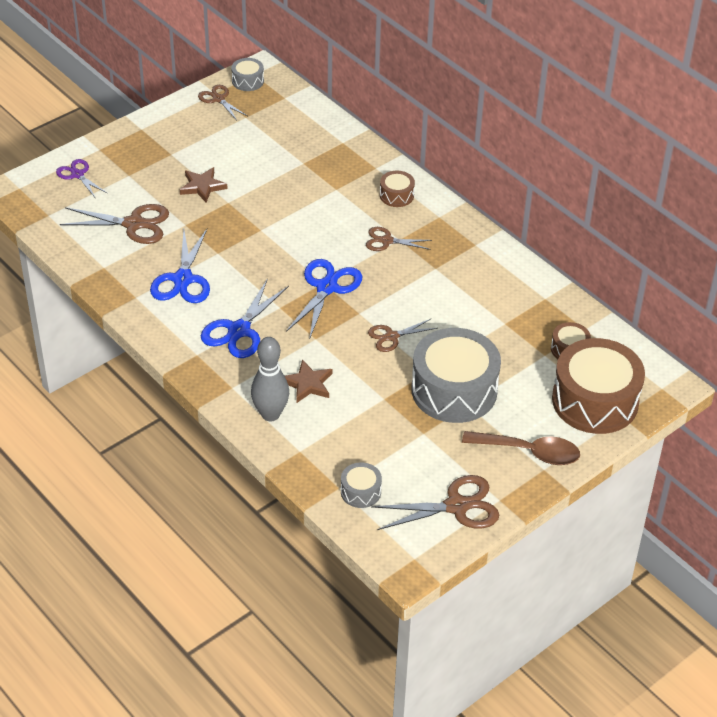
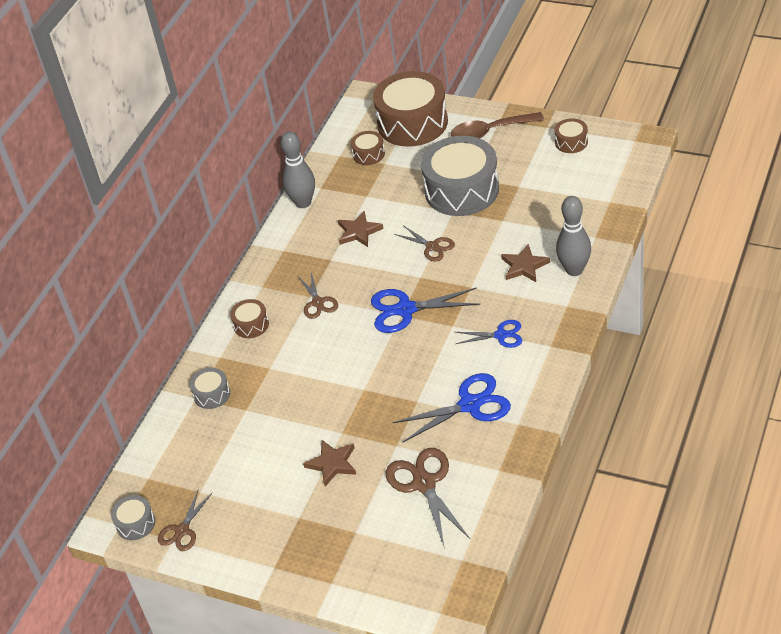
camera: 110 degrees left, 0 degrees up
(77, 175) = (384, 575): purple scissors -> none
(239, 330) = (501, 335): blue scissors -> blue scissors, size x0.61
(360, 492) = (603, 189): grey drum -> grey drum (212, 394)
(456, 506) = (571, 142): brown scissors -> brown drum
(457, 299) = (358, 232): none -> brown star
(529, 452) = (490, 132): brown spoon -> brown spoon turned 90 degrees counterclockwise
(532, 279) = (303, 203): none -> grey bowling pin

